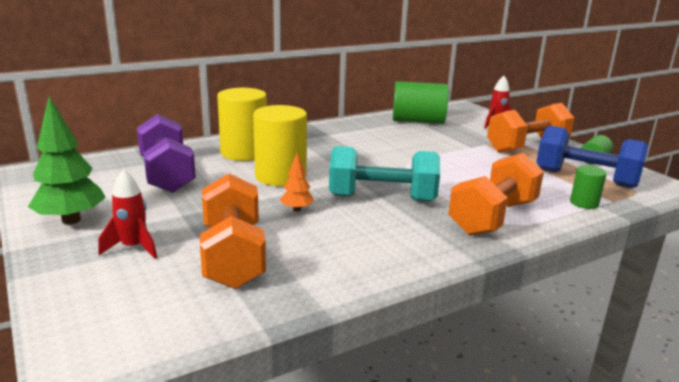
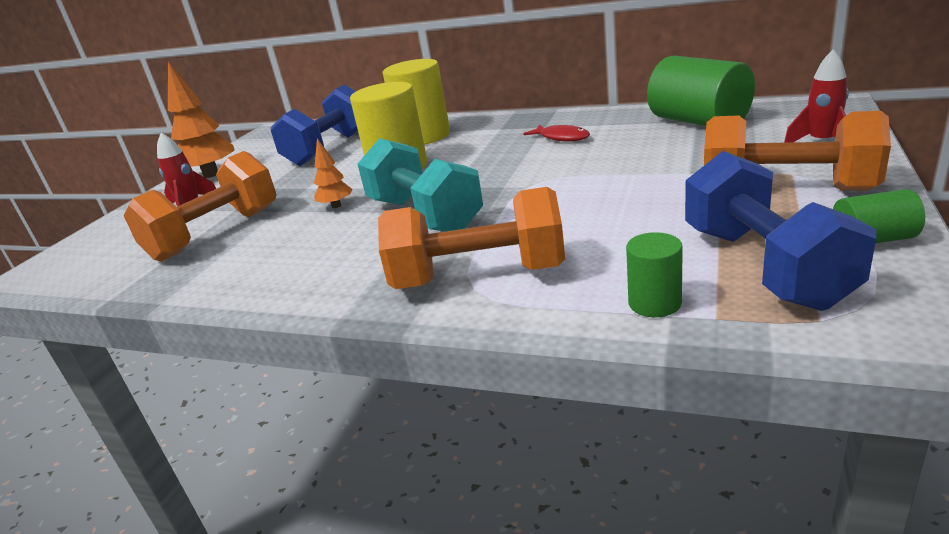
camera: 55 degrees right, 5 degrees up
(71, 220) = (211, 174): green tree -> orange tree
(167, 175) = (329, 148): purple dumbbell -> blue dumbbell
(358, 139) = (561, 138): none -> red fish

